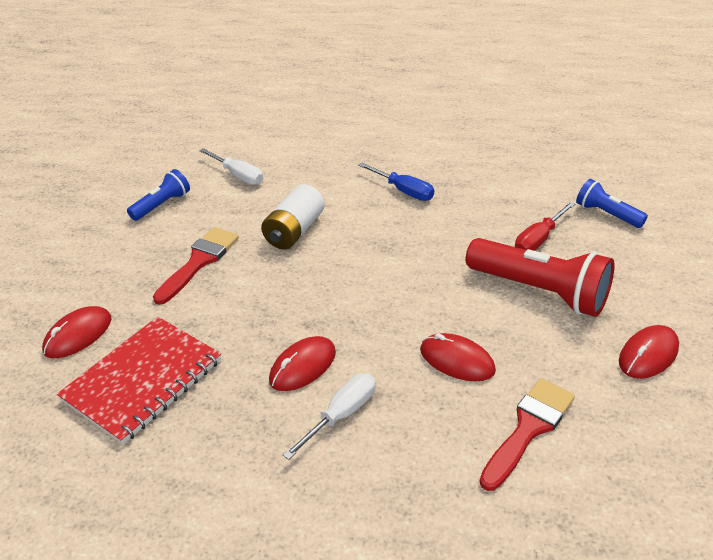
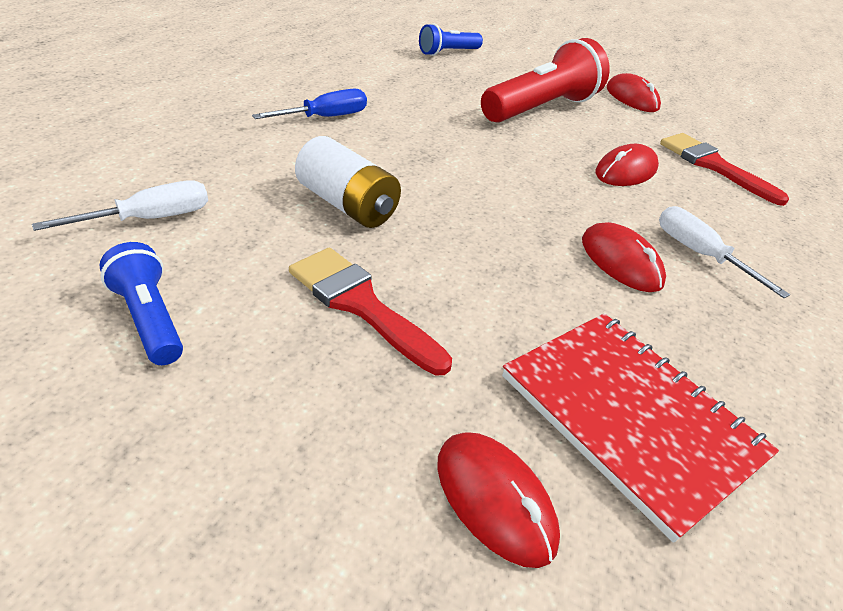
camera: 80 degrees left, 0 degrees up
(538, 240) = (466, 86): red screwdriver -> none

